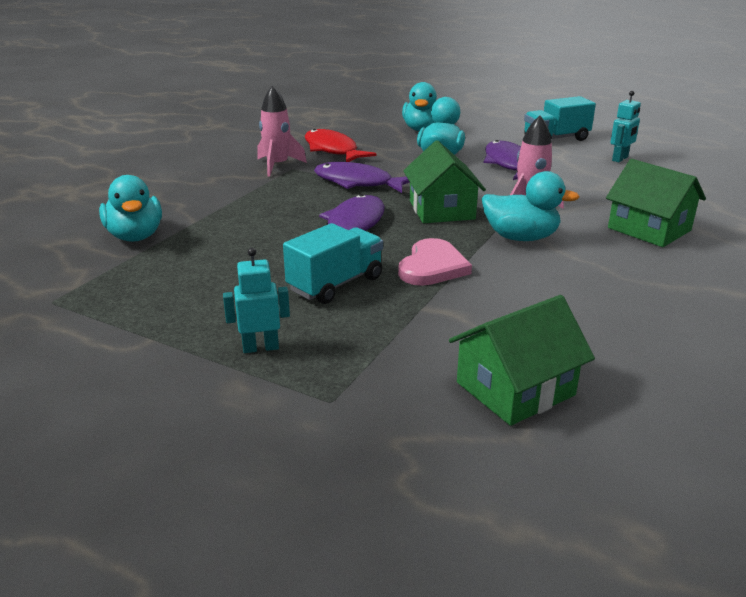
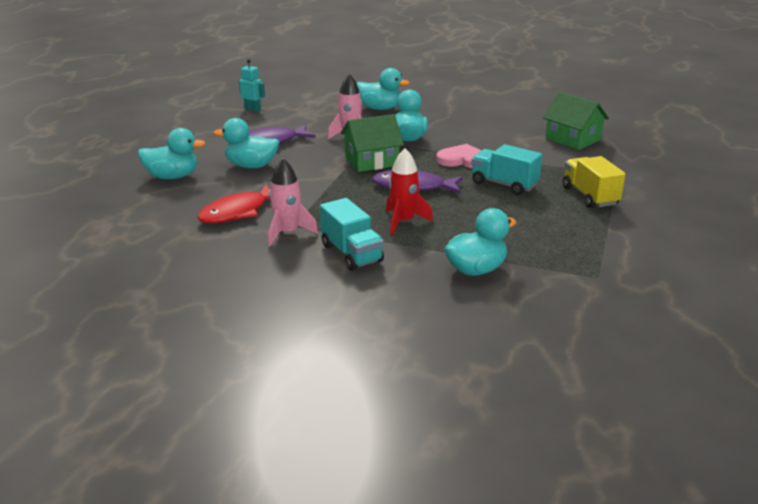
camera: 100 degrees left, 0 degrees up
(260, 347) = (589, 196): turquoise robot -> yellow truck
(266, 213) = (403, 222): none -> red rocket
(357, 183) = (324, 193): purple fish -> none
(556, 139) = (204, 127): turquoise truck -> turquoise truck (351, 253)
(649, 229) = (380, 108): green house -> turquoise duck

